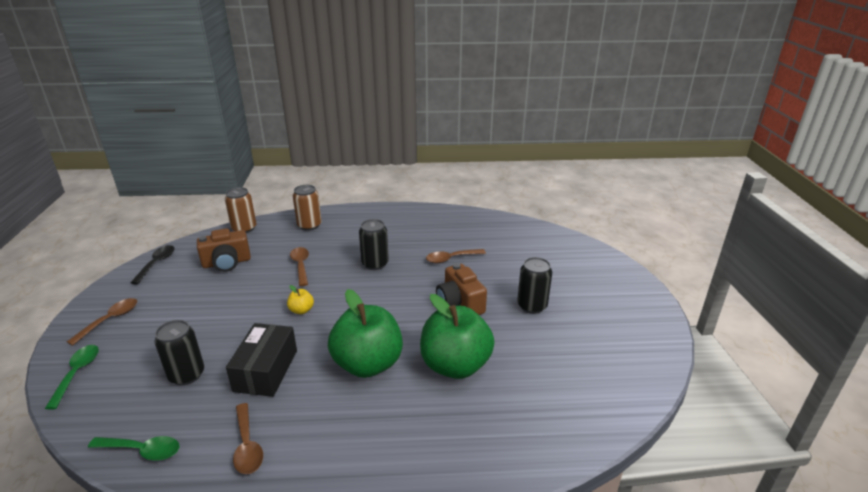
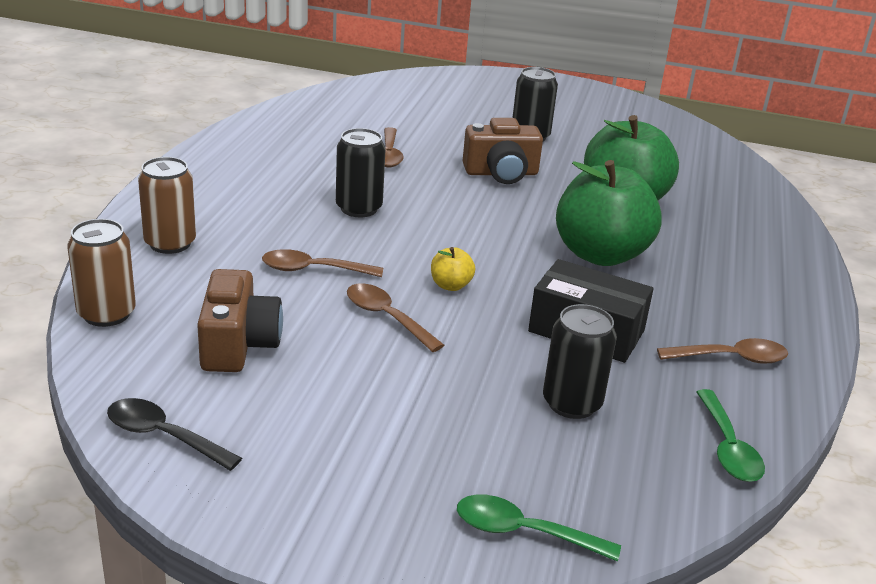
camera: 75 degrees left, 0 degrees up
(110, 320) = (360, 498): brown spoon -> brown spoon (386, 317)
(142, 450) = (728, 447): green spoon -> green spoon turned 150 degrees clockwise

